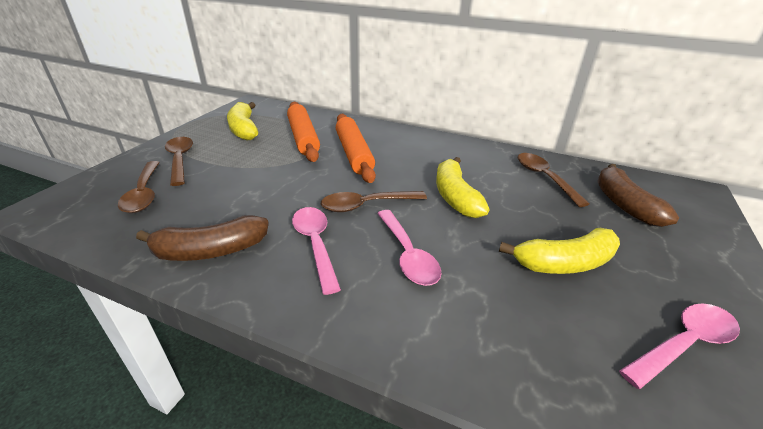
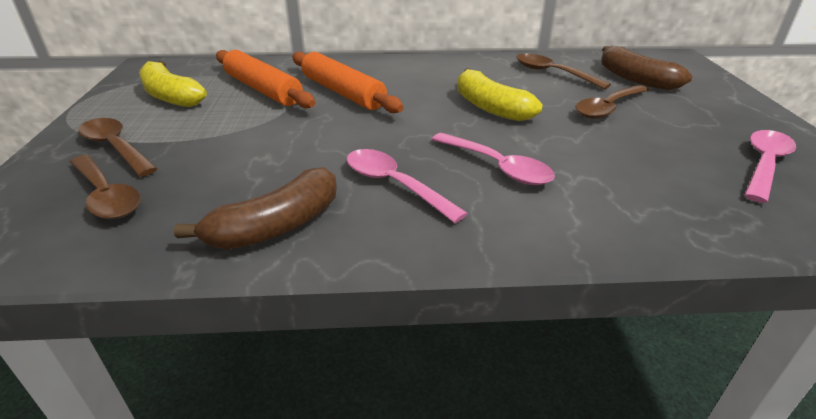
camera: 25 degrees left, 0 degrees up
(366, 205) = (410, 136): brown spoon -> brown spoon (608, 108)
(564, 263) = (633, 135): yellow banana -> none

